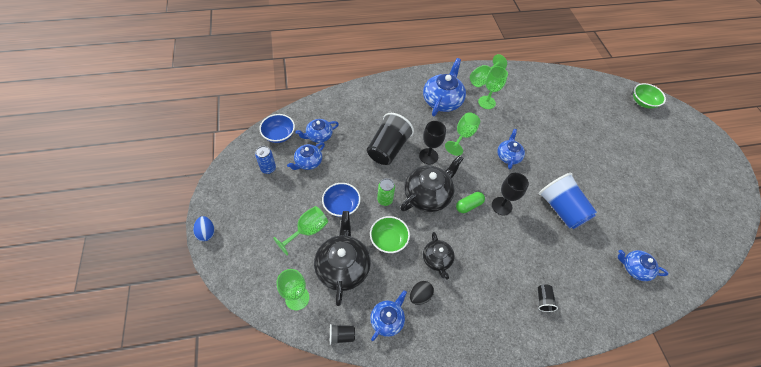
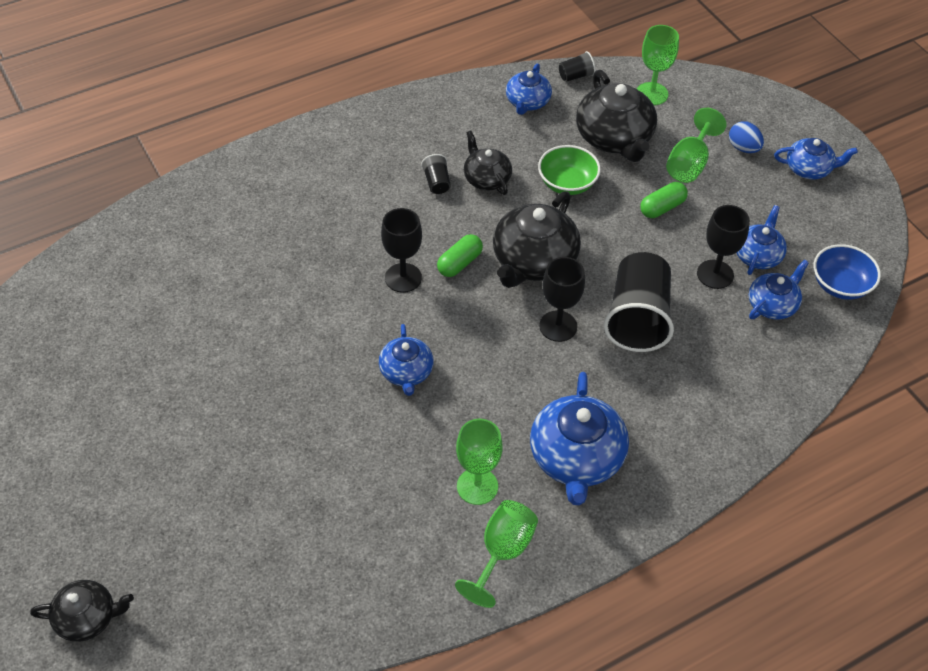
camera: 165 degrees right, 5 degrees down
(206, 232) = (822, 126): blue egg -> blue egg (743, 148)
(268, 168) = (811, 227): blue can -> none
(337, 158) = (715, 274): none -> black goblet
(341, 205) = (662, 207): blue bowl -> green capsule
(385, 200) = (599, 233): green can -> none
(420, 295) = (495, 134): black egg -> none
(463, 136) = (506, 387): green goblet -> none
(543, 300) = (321, 171): black cup -> black cup (437, 182)
(561, 209) = (297, 302): blue cup -> none
(634, 268) = (175, 245): blue teapot -> blue teapot (809, 169)
(642, 102) = (87, 617): green bowl -> black teapot

